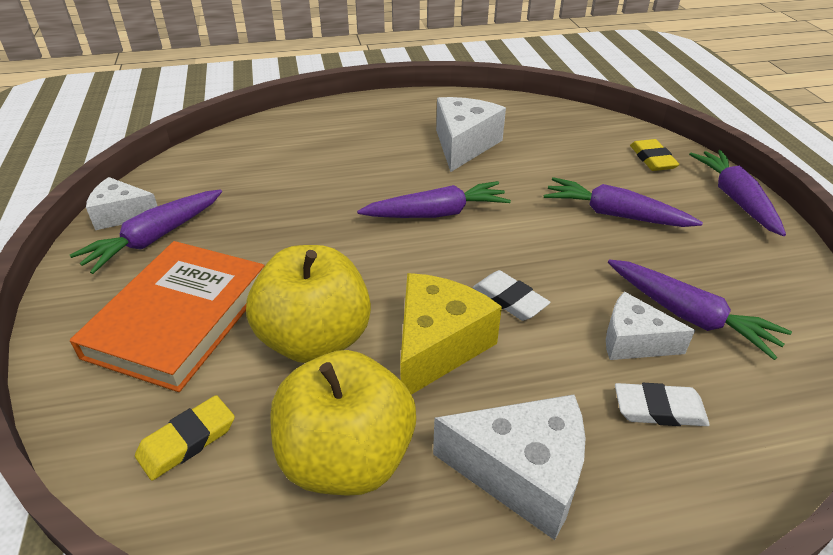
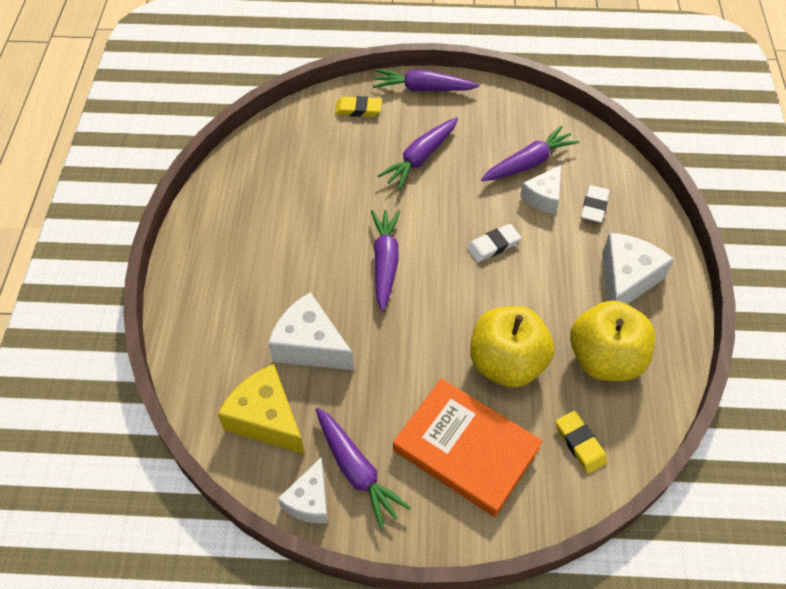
camera: 75 degrees left, 15 degrees up
(437, 346) = (527, 295): yellow cheese -> yellow cheese (266, 419)
(463, 145) = (290, 219): white cheese -> white cheese (310, 345)

